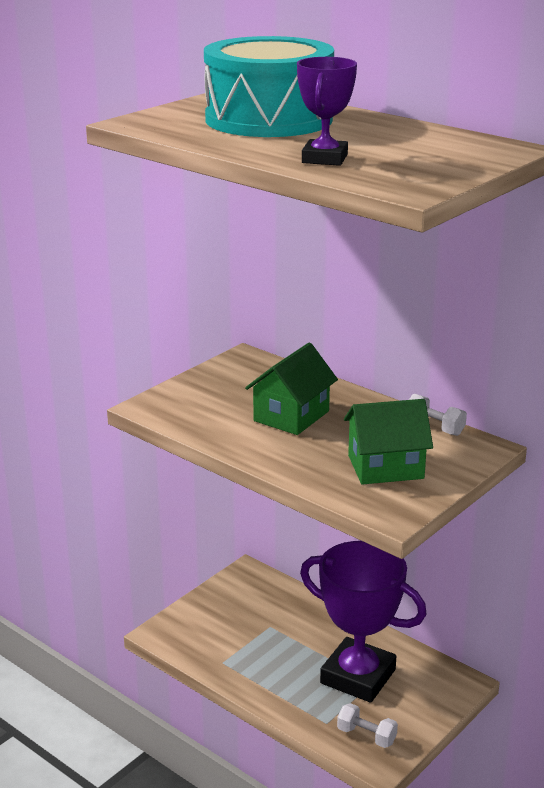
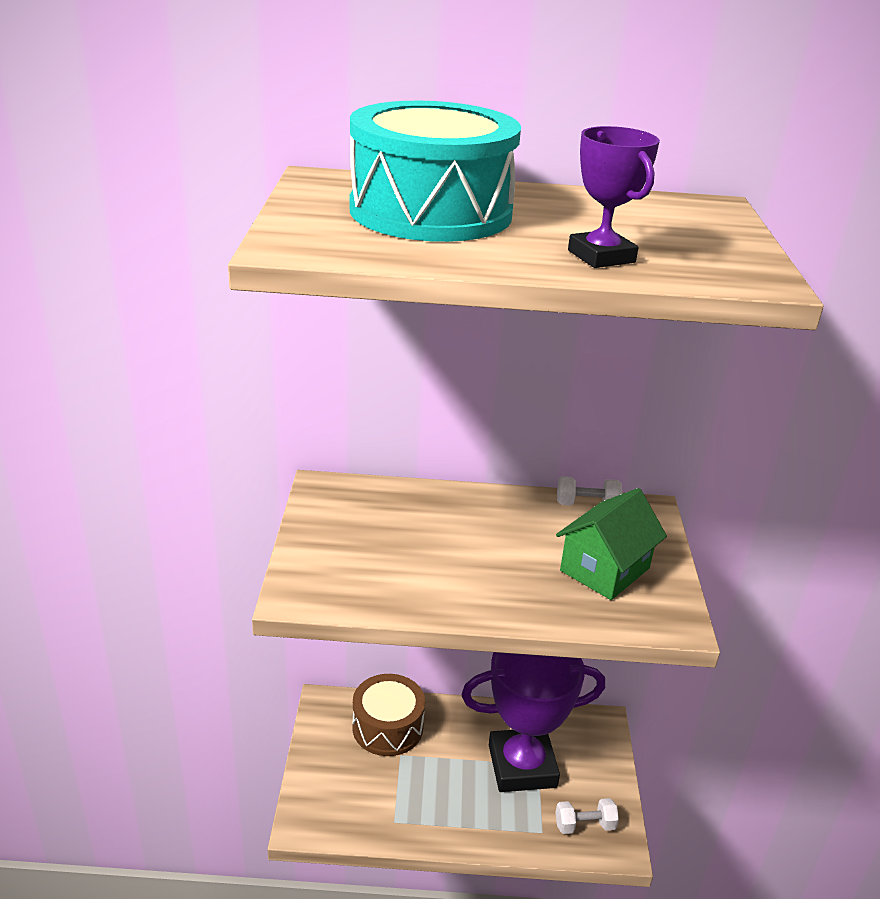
camera: 40 degrees left, 5 degrees up
(278, 606) = (387, 727): none -> brown drum
(291, 416) = (454, 544): green house -> none

